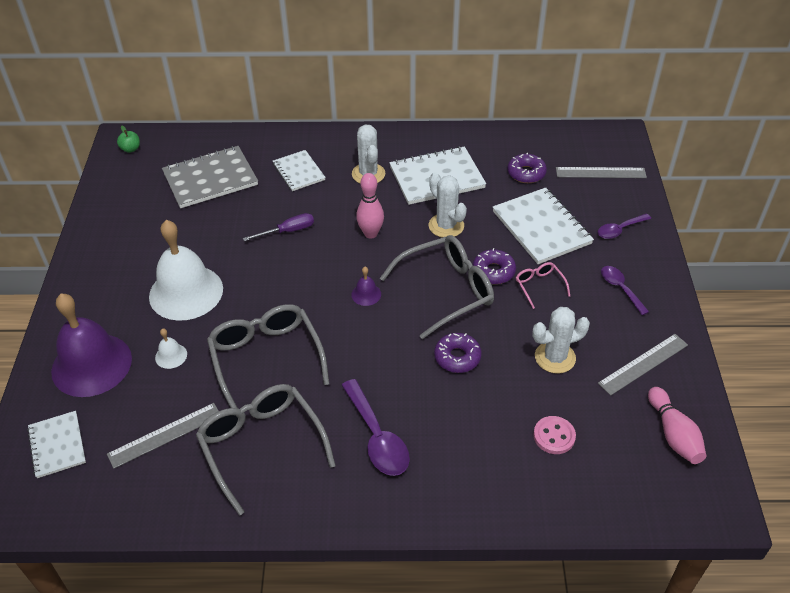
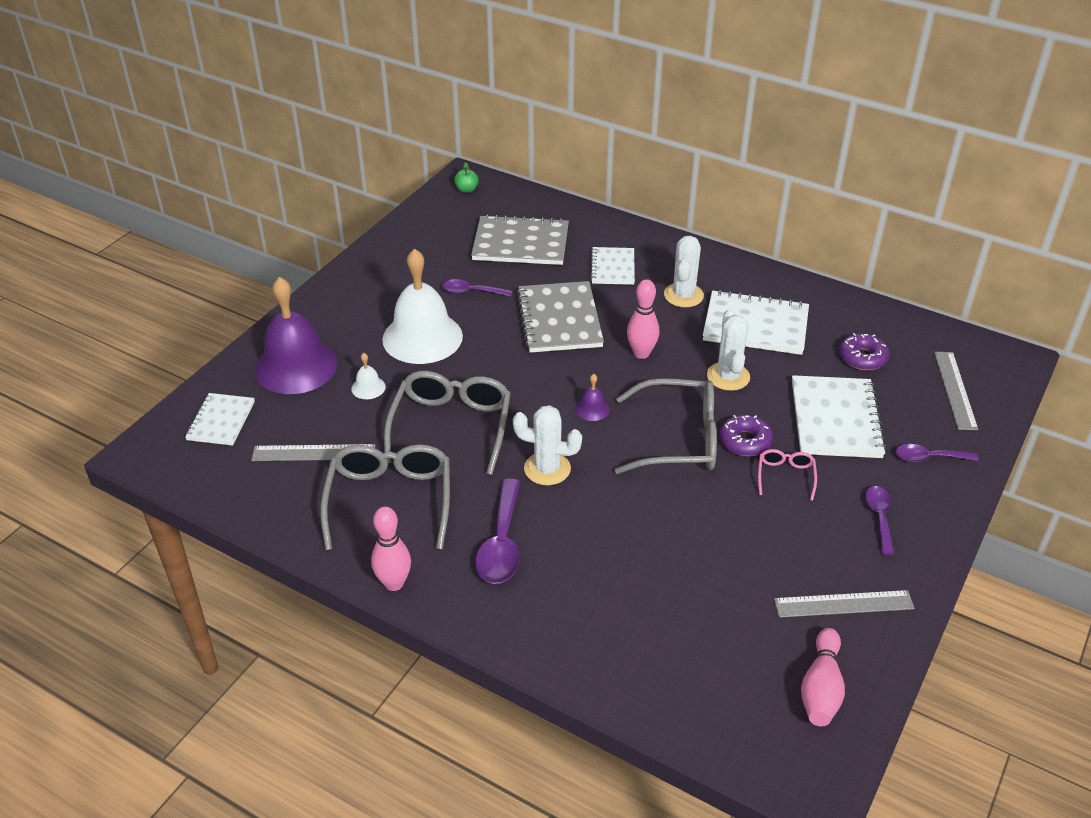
camera: 30 degrees right, 5 degrees down
(199, 236) = (471, 292): none -> purple spoon
(288, 231) = (559, 319): purple screwdriver -> grey notebook
(316, 514) = (394, 583): none -> pink bowling pin
(457, 357) = (640, 507): purple donut -> none
(554, 436) = (683, 627): pink button -> none
(555, 357) = (746, 553): white cactus -> white cactus (547, 469)
(600, 173) = (955, 390): grey ruler -> grey ruler turned 60 degrees clockwise

